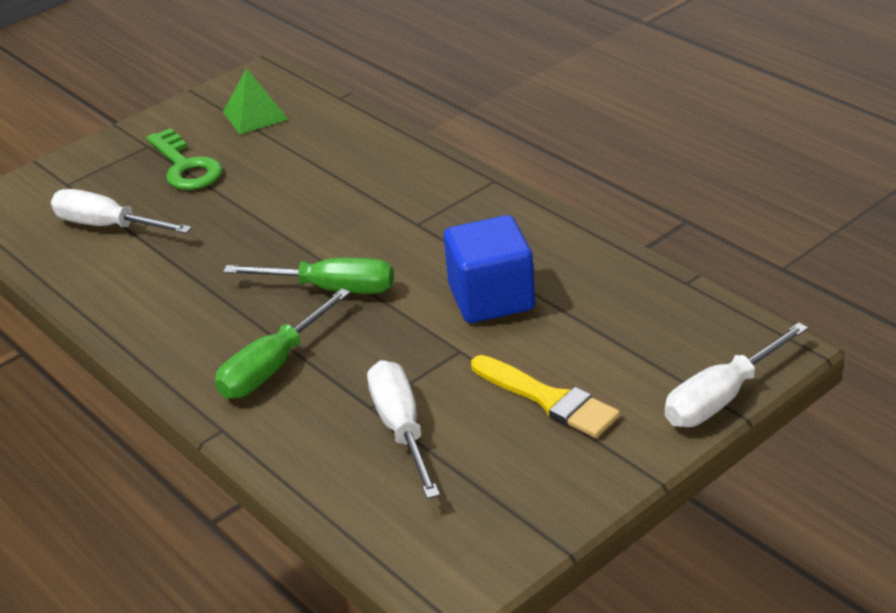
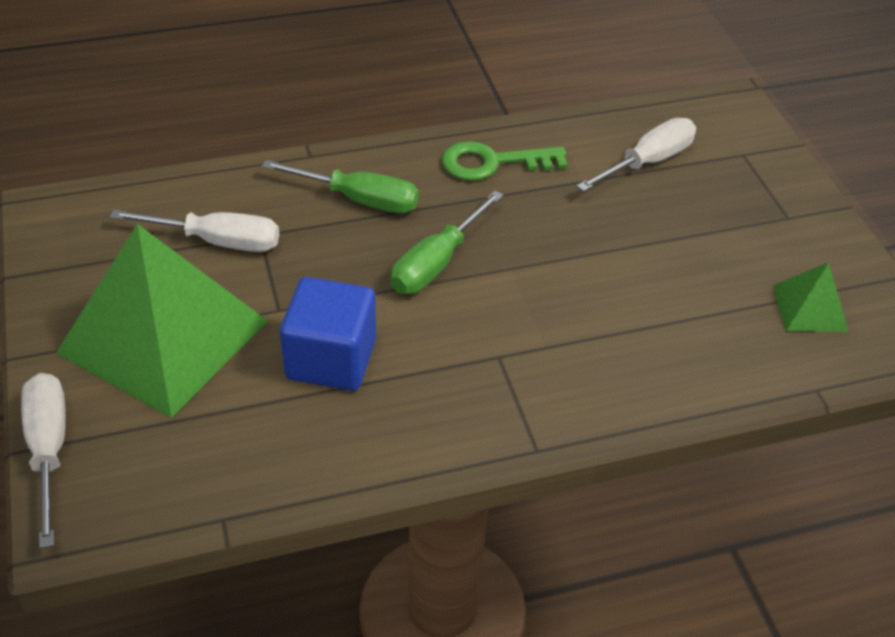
camera: 110 degrees right, 10 degrees up
(185, 167) = (726, 231): green key -> green key (493, 163)
(273, 366) = (359, 200): green screwdriver -> green screwdriver turned 135 degrees clockwise
(548, 399) = (164, 336): yellow brush -> green pyramid

